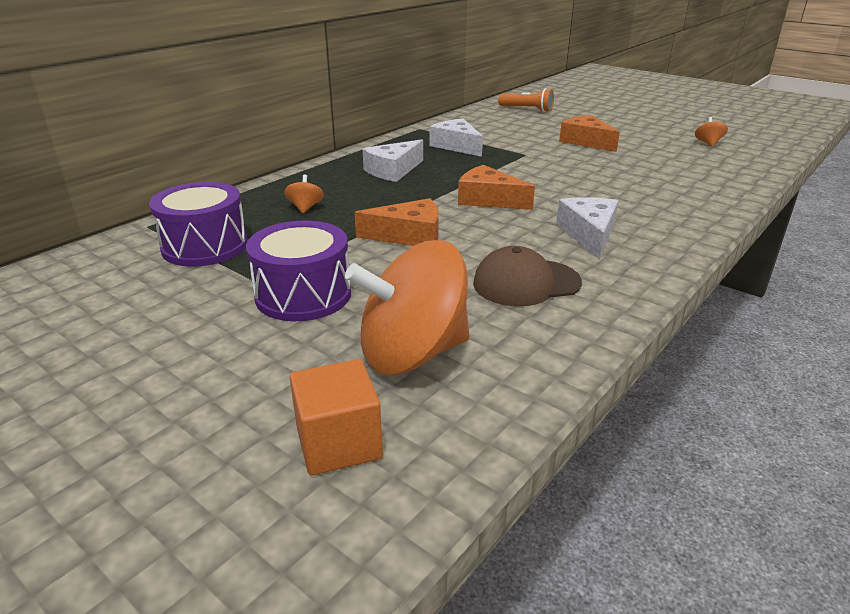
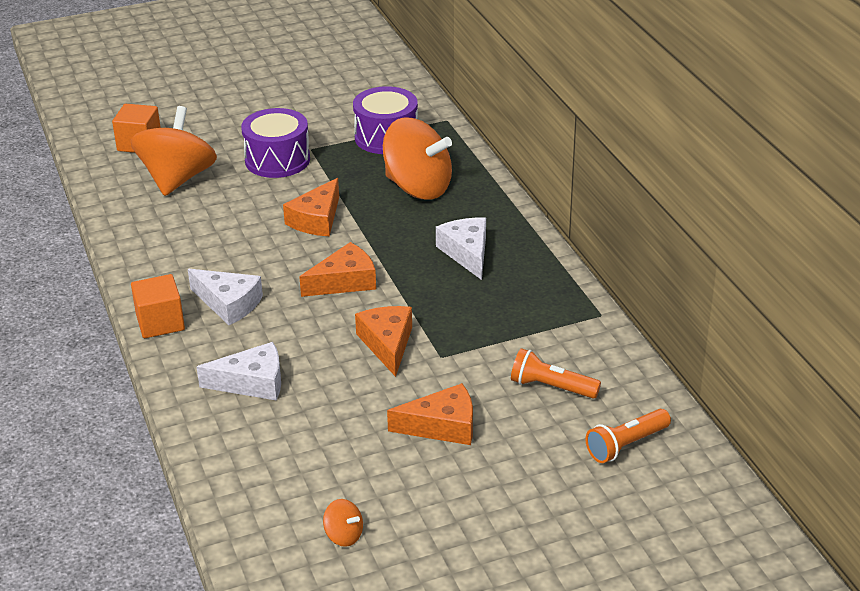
camera: 120 degrees right, 5 degrees up
(305, 208) = (418, 187): orange spinning top -> orange spinning top, size x2.46
(456, 146) = (510, 318): white cheese -> white cheese (252, 383)
(507, 127) = (551, 387): none -> orange flashlight
(526, 283) = (197, 243): brown cap -> none
(539, 169) = (387, 344): none -> orange cheese
(664, 255) = (160, 322): none -> orange cube

